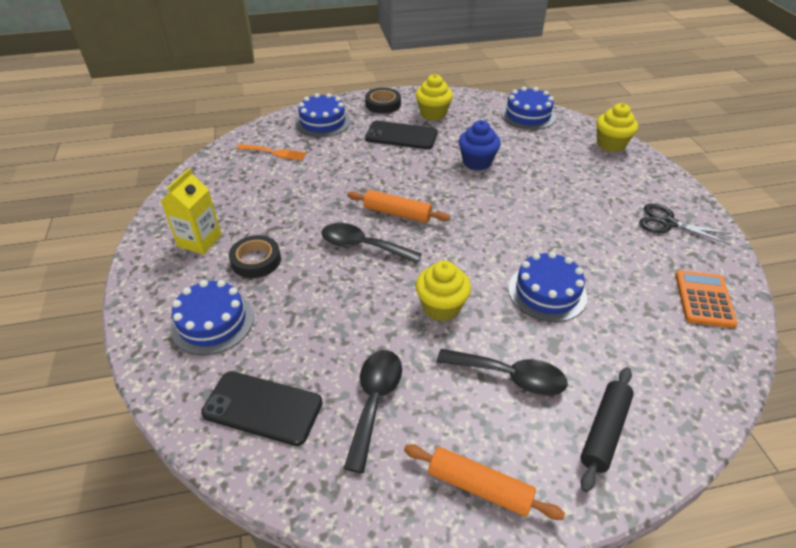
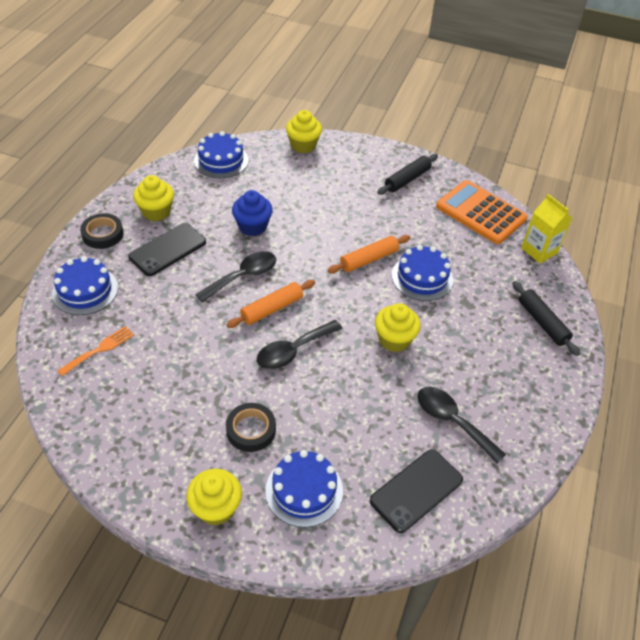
camera: 60 degrees left, 5 degrees up
(164, 276) = (216, 508): none -> yellow cupcake
(200, 241) = (187, 462): yellow carton -> yellow carton (539, 251)
(479, 487) = (545, 402): orange rolling pin -> orange rolling pin (369, 259)
(510, 376) = (478, 340): black spoon -> black spoon (243, 276)
(667, 223) = (407, 179): black scissors -> black rolling pin
(704, 299) = (480, 213): orange calculator -> orange calculator, size x1.57

